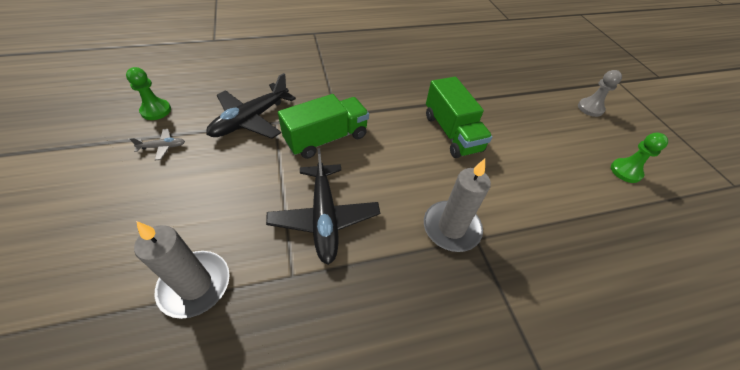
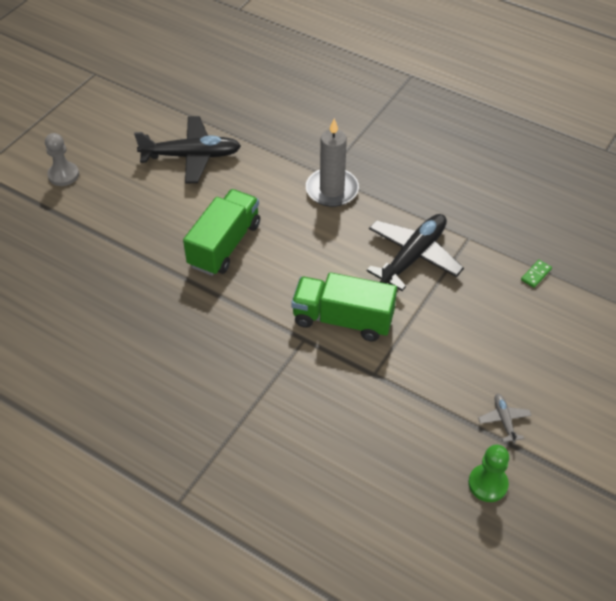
camera: 130 degrees left, 0 degrees up
(163, 147) = (504, 420): grey plane -> grey plane turned 45 degrees clockwise
(195, 285) = (536, 274): grey candle -> green domino
(251, 119) = (395, 395): black plane -> black plane (191, 156)
(625, 171) = (147, 128): green pawn -> none

